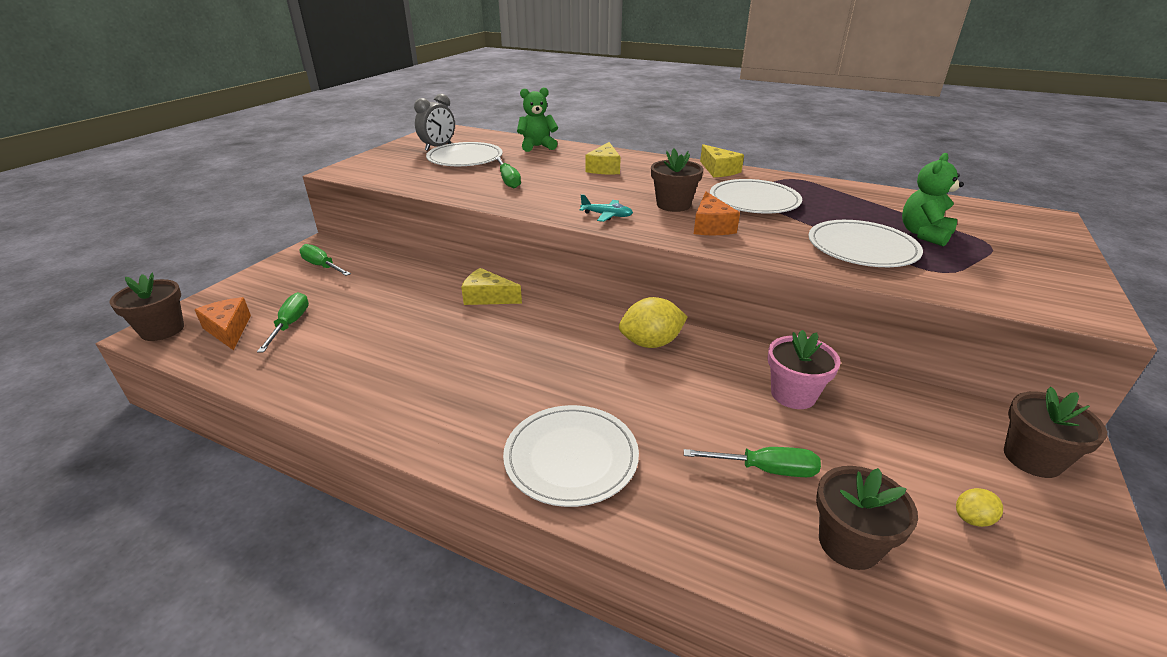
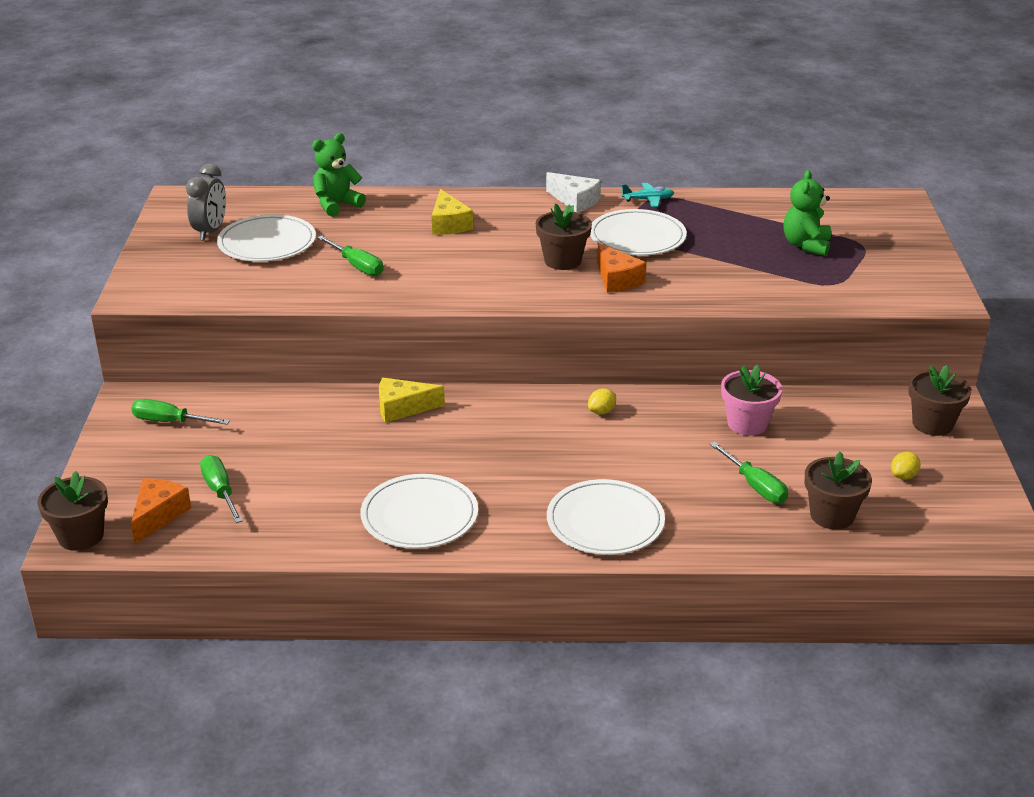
camera: 25 degrees left, 0 degrees up
(228, 330) = (158, 515): orange cheese -> orange cheese turned 75 degrees clockwise
(607, 215) = (507, 289): turquoise plane -> turquoise plane (648, 200)
(651, 343) = (601, 411): yellow lemon -> yellow lemon, size x0.51
(718, 170) = (575, 201): yellow cheese -> white cheese
(766, 469) = (755, 486): green screwdriver -> green screwdriver turned 75 degrees clockwise
(862, 248) = (761, 273): white plate -> white plate (419, 516)

